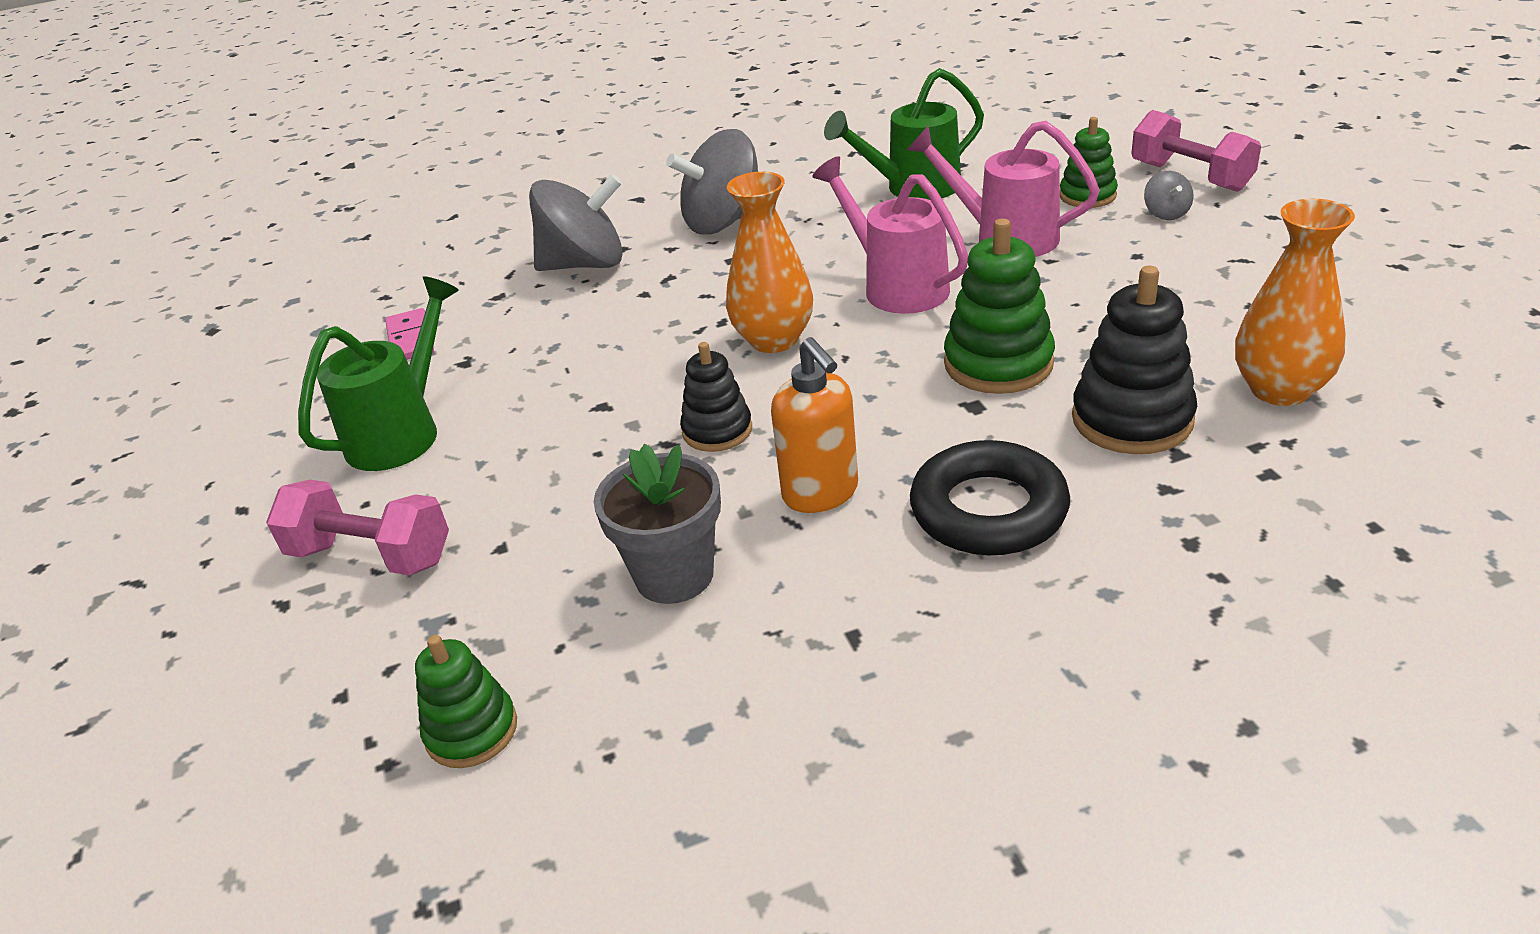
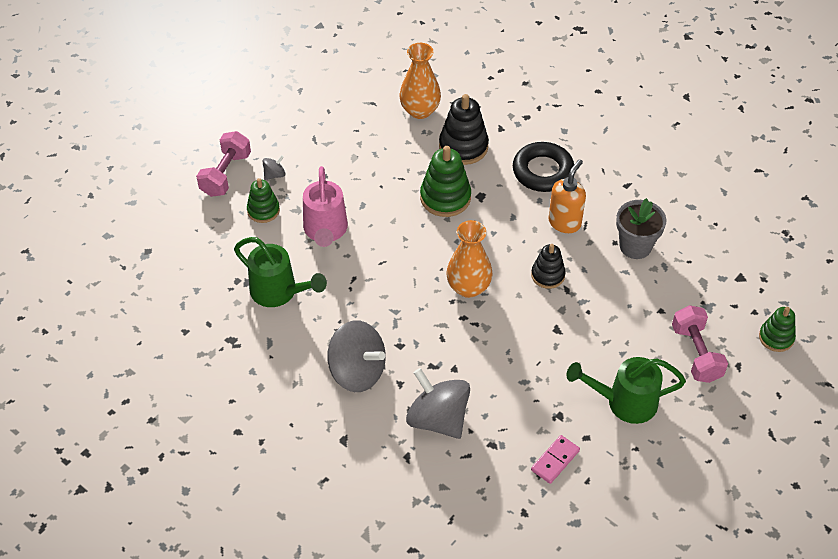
camera: 125 degrees left, 15 degrees up
(471, 731) = (736, 264): green stacking toy -> green stacking toy (776, 337)
(896, 286) = (395, 258): pink watering can -> none

